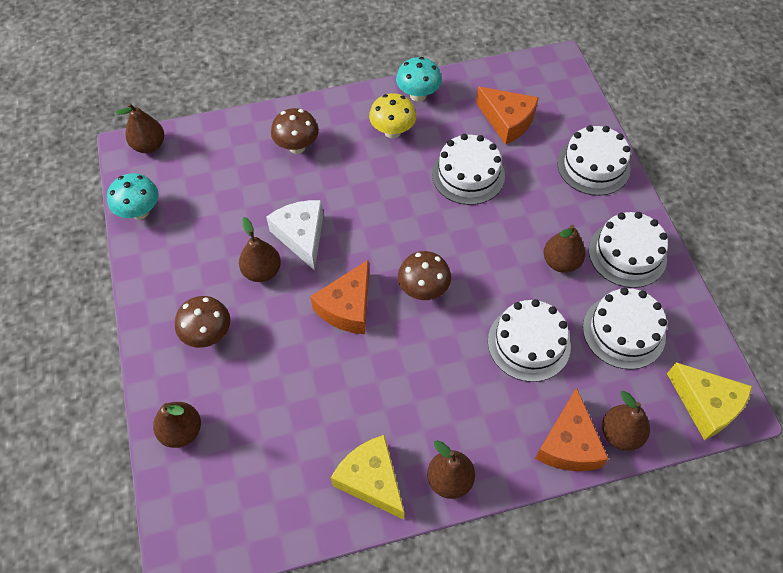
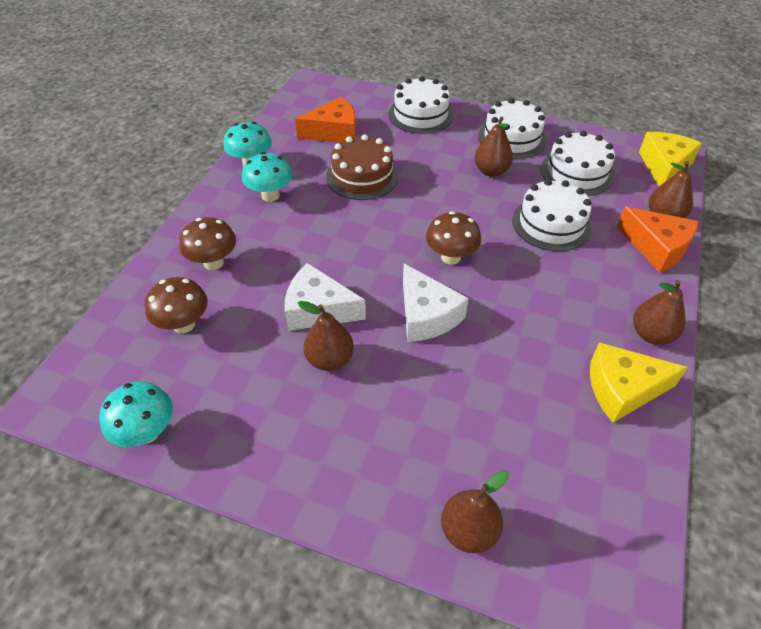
camera: 55 degrees left, 10 degrees down
(149, 145) = (69, 380): brown pear -> none
(208, 335) = (366, 444): brown mushroom -> brown mushroom (184, 324)
(347, 307) = (426, 315): orange cheese -> white cheese
(392, 131) = (270, 195): yellow mushroom -> turquoise mushroom
(468, 175) = (362, 176): white cake -> brown cake
(706, 405) = (664, 166): yellow cheese -> yellow cheese turned 60 degrees counterclockwise

